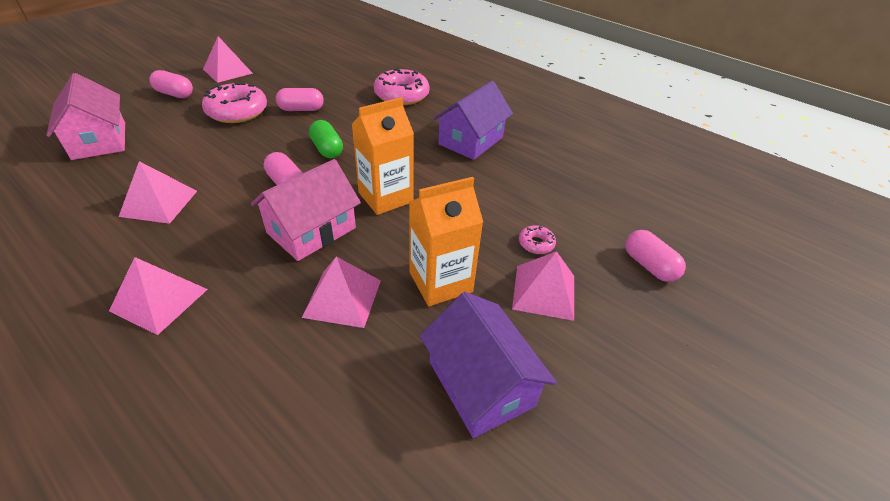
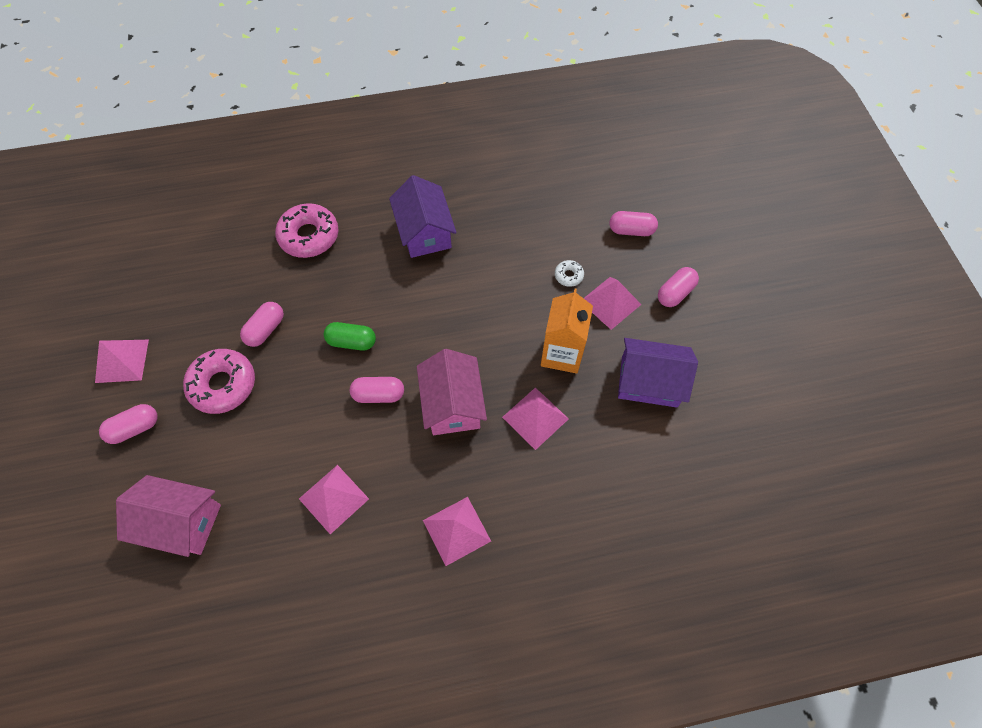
camera: 50 degrees left, 20 degrees up
(385, 197) = (451, 335): orange carton -> none
(536, 244) = (568, 276): pink donut -> white donut
(626, 346) = (675, 293): none -> pink capsule

